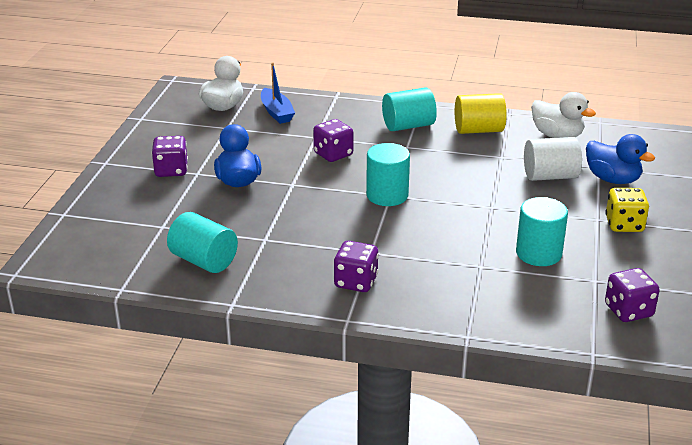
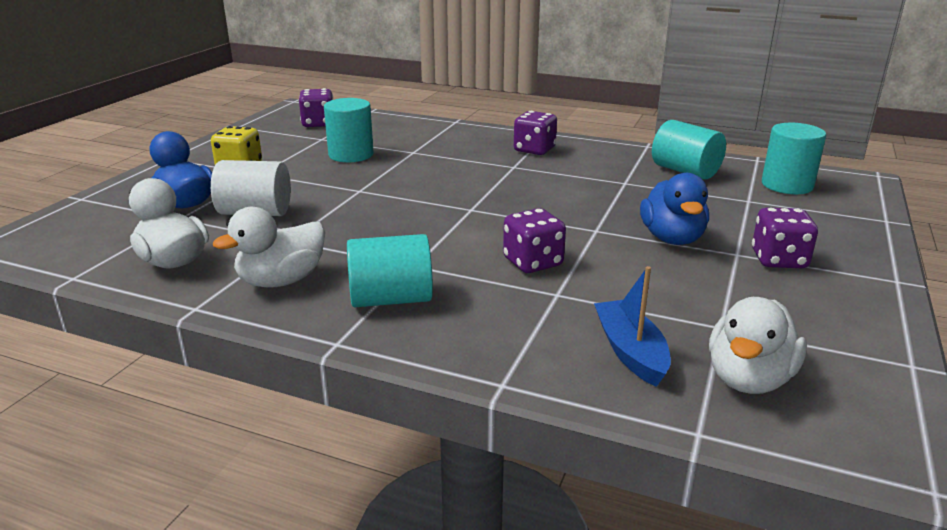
camera: 170 degrees left, 5 degrees down
(387, 195) = (475, 208): turquoise cylinder -> turquoise cylinder (787, 185)
(478, 130) = (281, 281): yellow cylinder -> white duck

